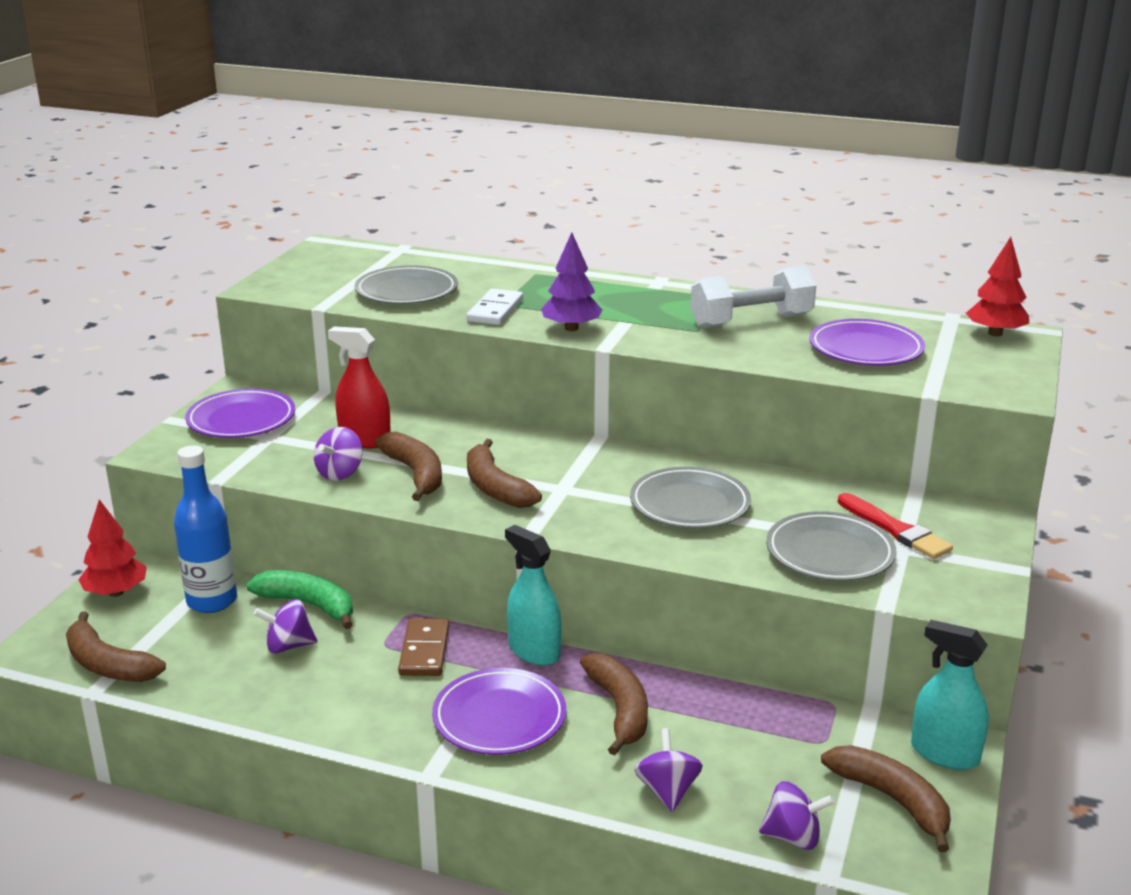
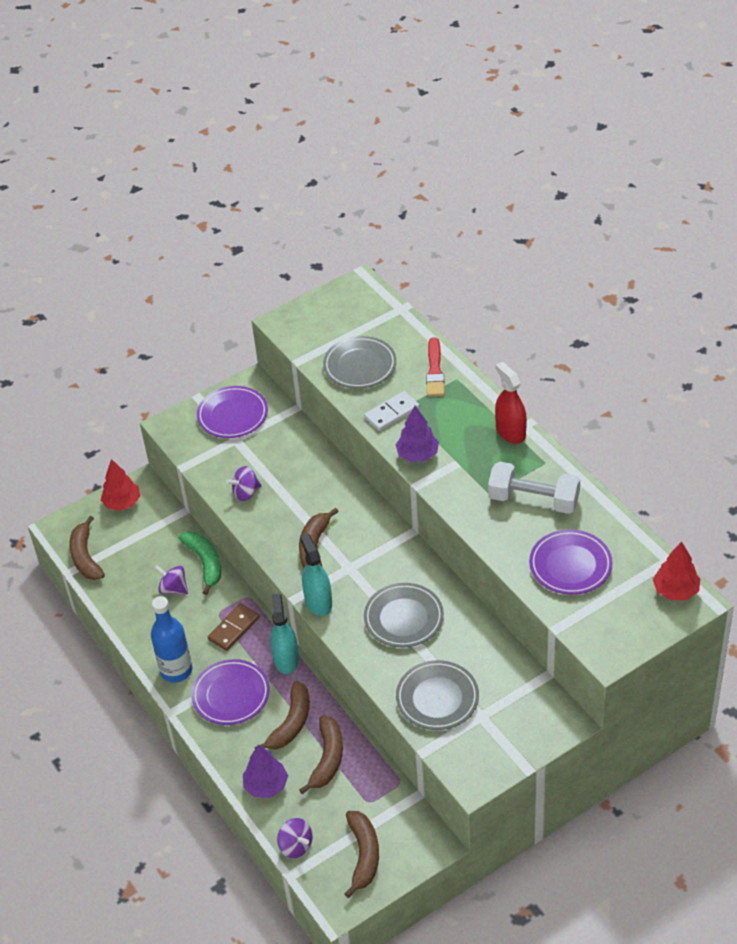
camera: 40 degrees right, 20 degrees up
(212, 601) = (161, 534): blue bottle -> blue bottle (176, 670)
(365, 440) = (282, 468): red spray bottle -> red spray bottle (510, 432)
(416, 474) = (283, 514): brown banana -> brown banana (327, 758)
(667, 791) = (266, 785): purple spinning top -> purple tree
(895, 529) = (494, 700): red brush -> red brush (435, 371)
(944, 754) = (420, 845): turquoise spray bottle -> turquoise spray bottle (318, 602)

